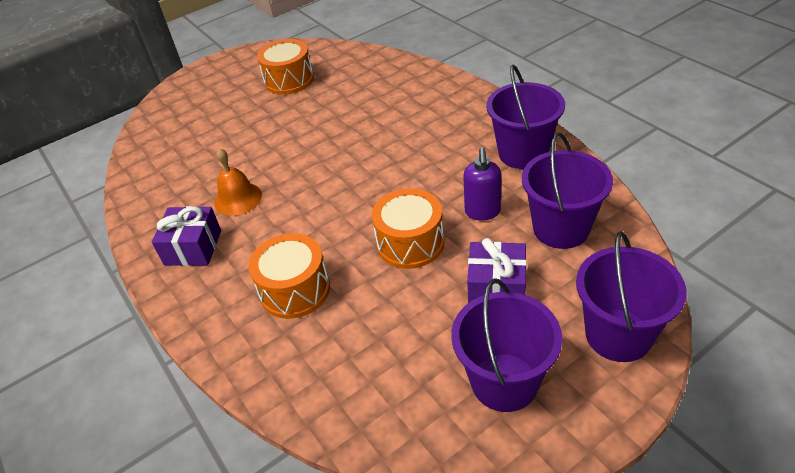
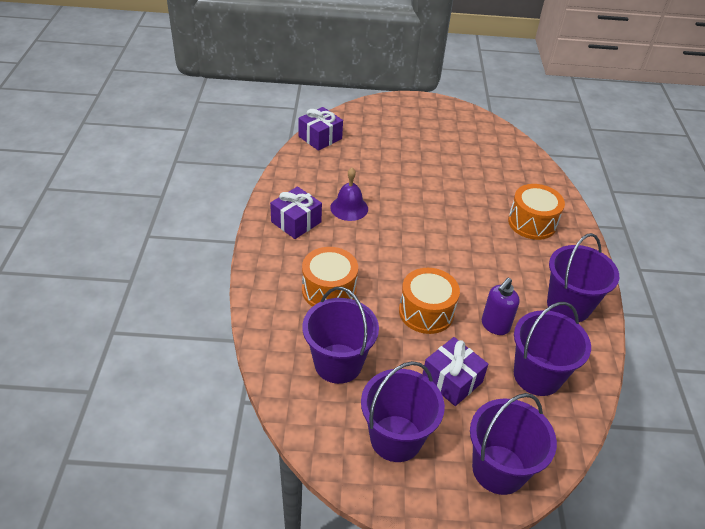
camera: 30 degrees right, 0 degrees up
(141, 152) = (320, 138): none -> purple gift
(238, 198) = (349, 208): orange bell -> purple bell
(289, 80) = (458, 144): orange drum -> orange drum (532, 223)
(376, 354) = (338, 363): none -> purple bucket

